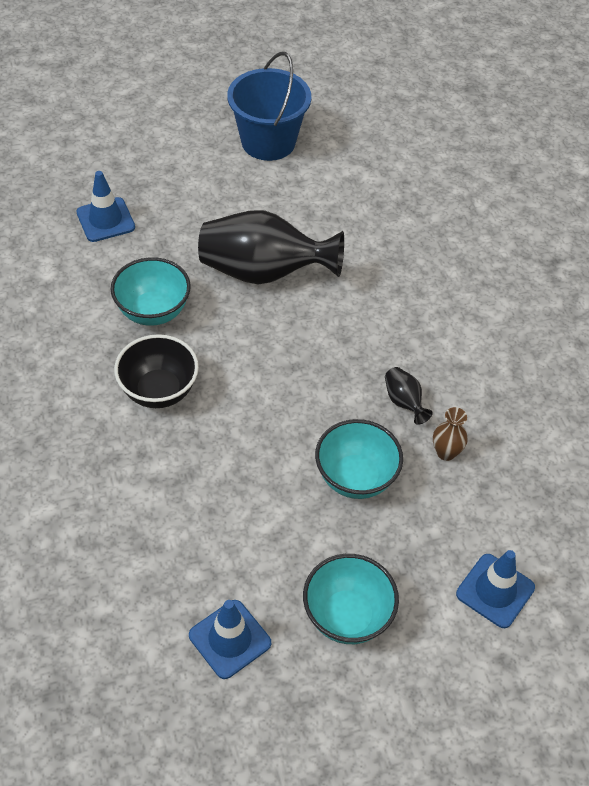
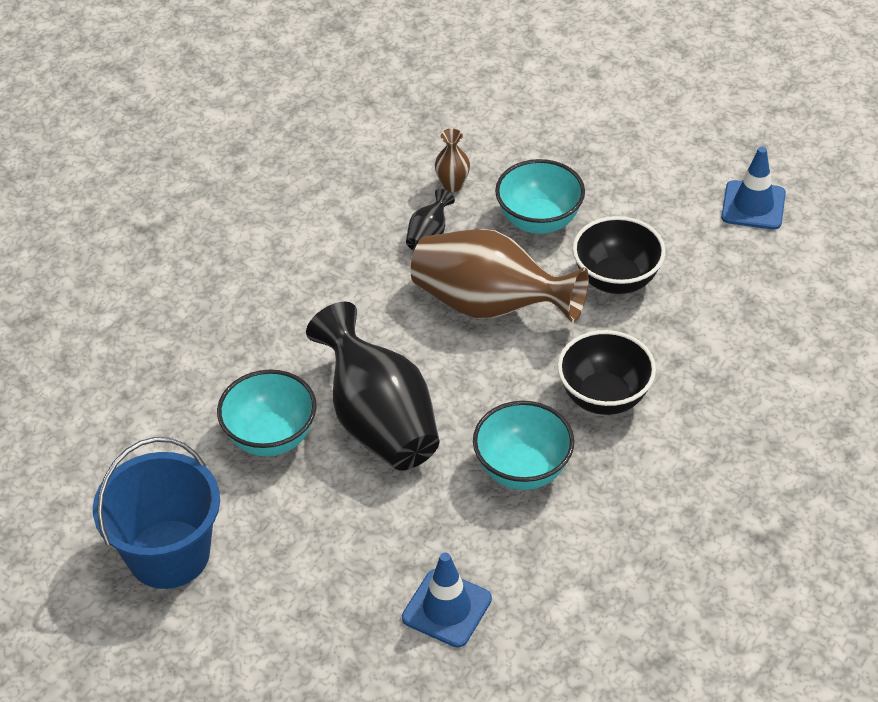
camera: 125 degrees left, 5 degrees down
(249, 479) = (616, 279): none -> black bowl
(301, 389) = (490, 305): none -> brown vase
(347, 616) = (659, 159): turquoise bowl -> turquoise bowl (271, 437)
(495, 591) = (545, 101): blue traffic cone -> none

